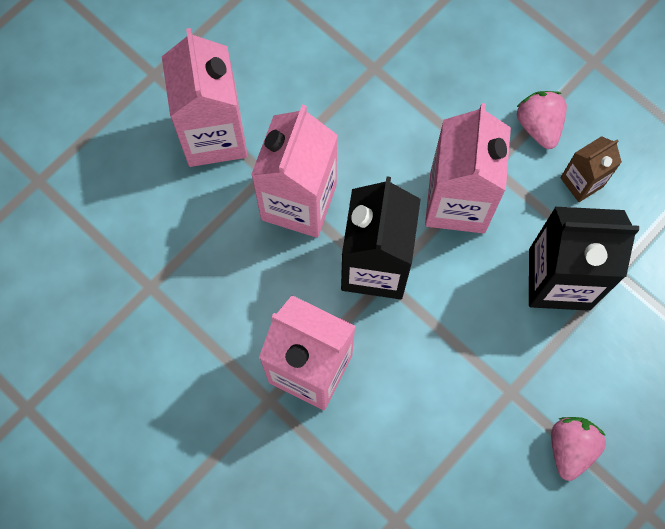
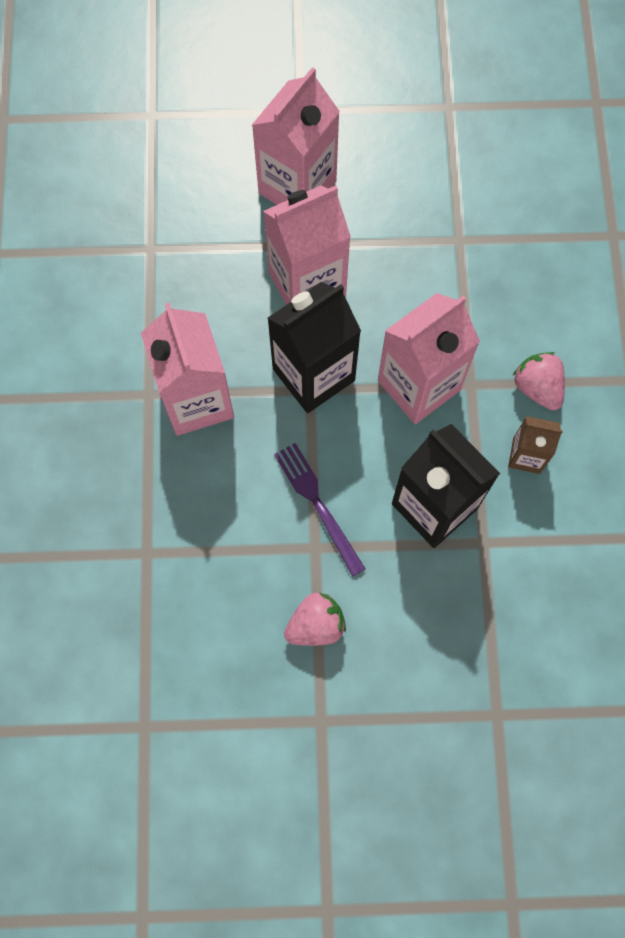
camera: 45 degrees right, 0 degrees up
(479, 359) = (318, 504): none -> purple fork
(538, 126) = (537, 387): pink strawberry -> pink strawberry turned 60 degrees counterclockwise

